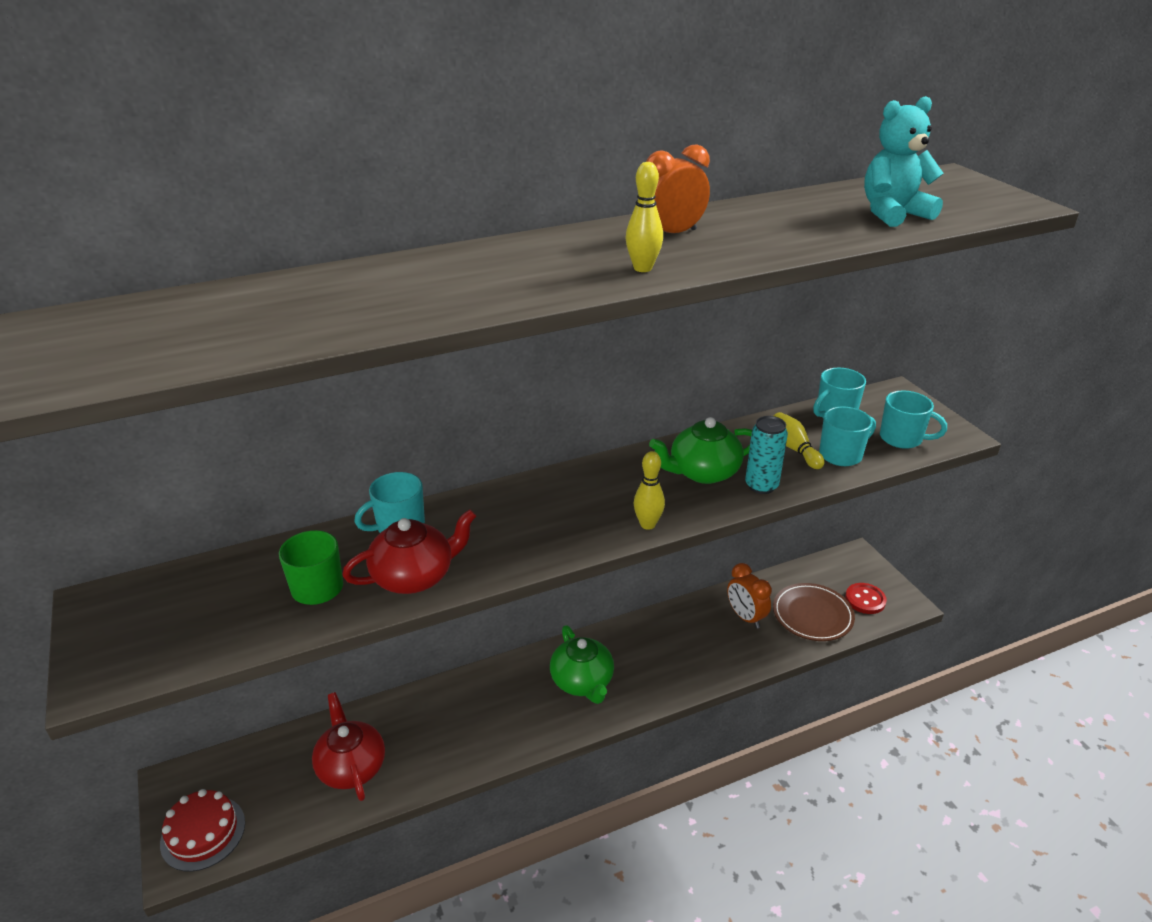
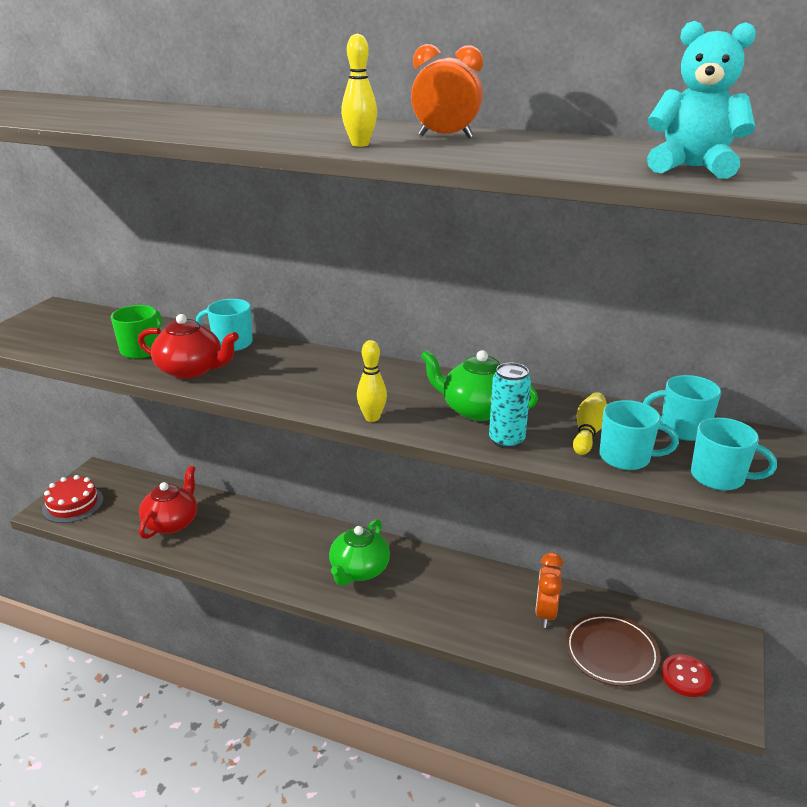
camera: 45 degrees right, 5 degrees down
(902, 438) = (719, 477): turquoise mug -> turquoise mug turned 45 degrees counterclockwise

